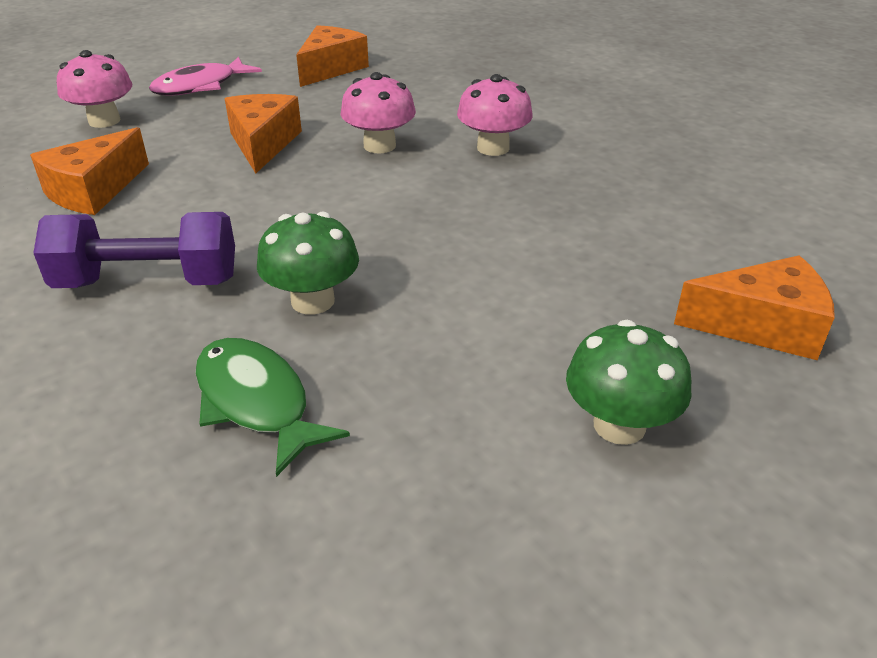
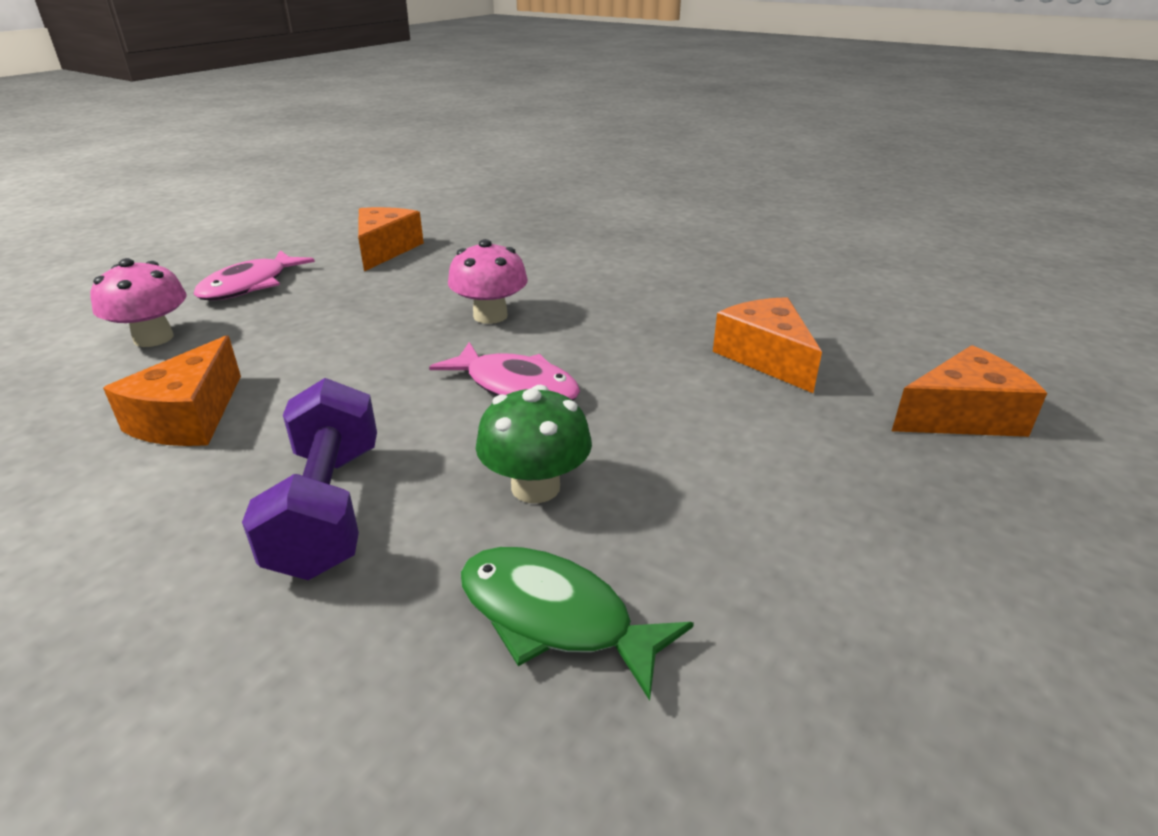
camera: 20 degrees left, 5 degrees down
(148, 282) = (328, 509): purple dumbbell -> purple dumbbell turned 75 degrees counterclockwise
(263, 144) = (363, 333): orange cheese -> orange cheese (766, 357)
(356, 214) = (516, 387): none -> pink fish
(493, 148) = (603, 300): pink mushroom -> none
(619, 425) = (927, 540): green mushroom -> none

